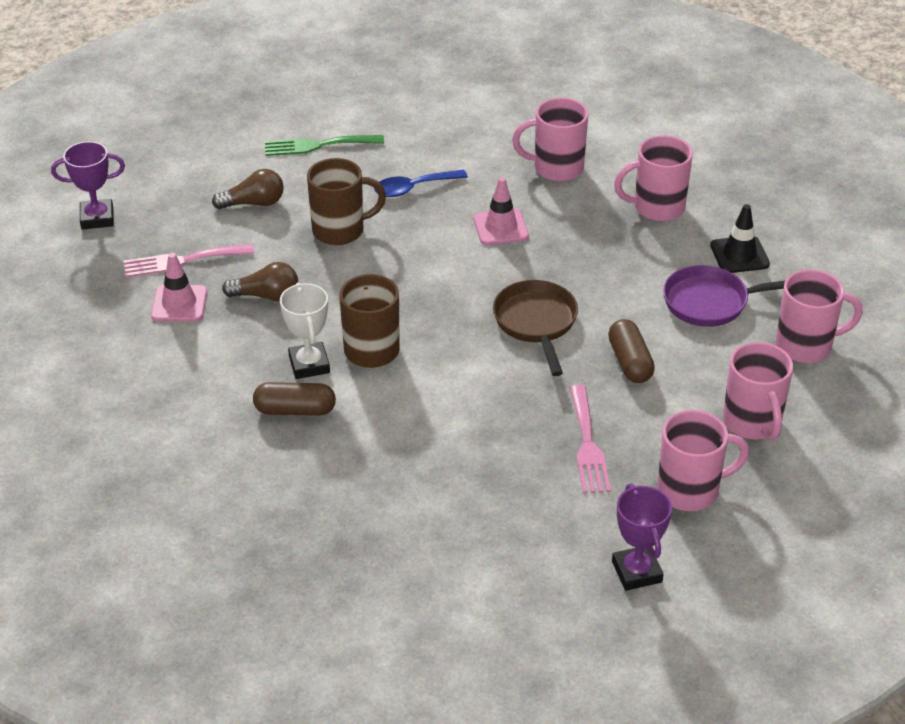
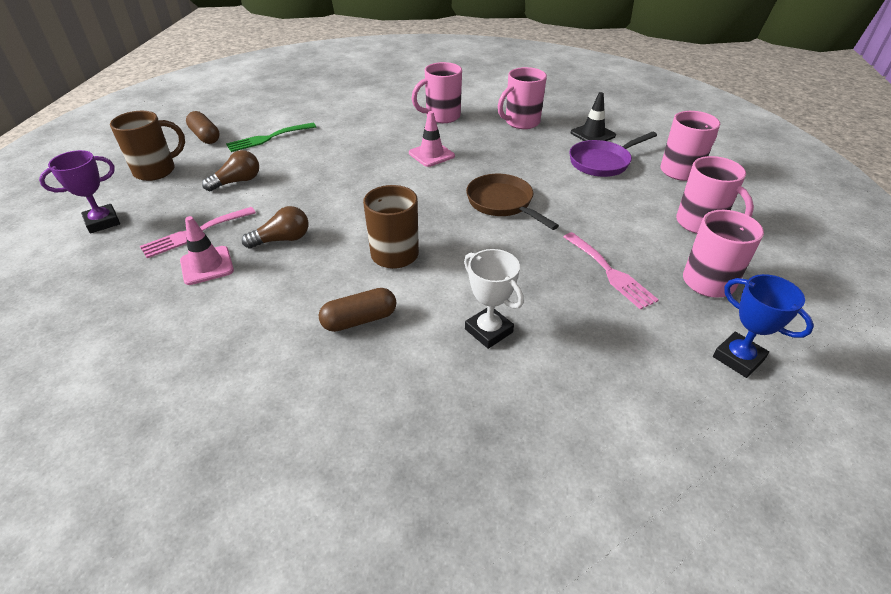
camera: 25 degrees left, 0 degrees up
(309, 364) = (349, 280): white trophy -> white trophy (488, 331)
(340, 230) = (316, 182): brown mug -> brown mug (156, 170)
(414, 188) = (354, 146): blue spoon -> none
(630, 362) = (586, 209): brown capsule -> brown capsule (205, 136)
(637, 572) = (738, 358): purple trophy -> blue trophy

